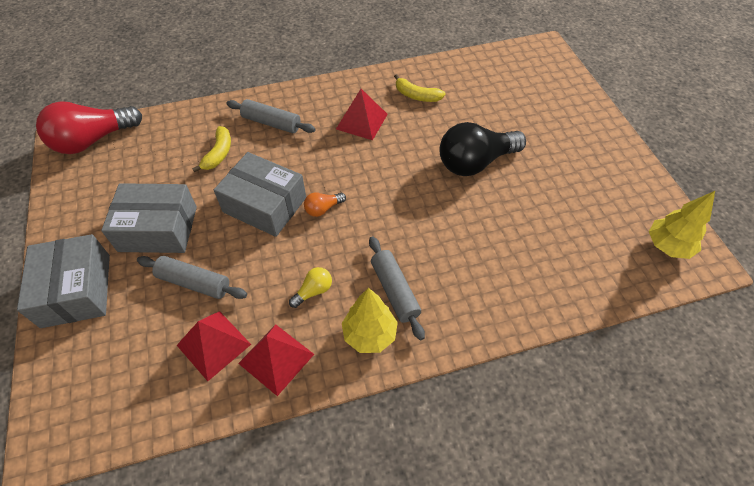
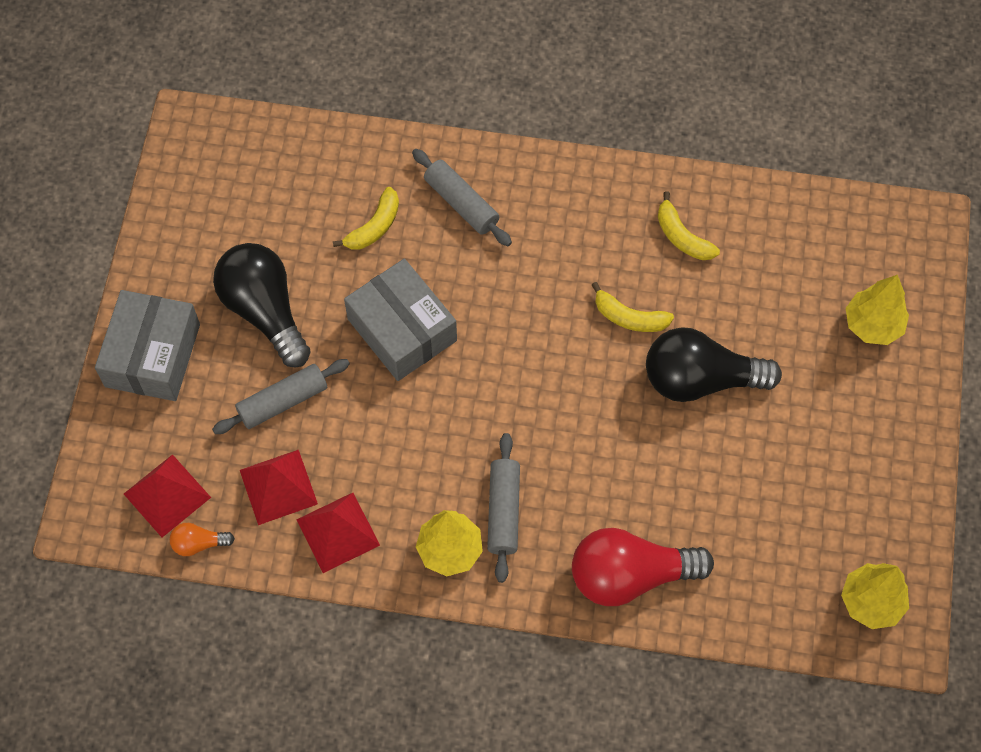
camera: 25 degrees right, 10 degrees up
(93, 140) = (224, 140): red light bulb -> red light bulb (630, 575)
(158, 229) = (265, 311): grey box -> black light bulb
(194, 282) = (283, 401): grey rolling pin -> grey rolling pin turned 75 degrees counterclockwise
(313, 291) = (411, 471): yellow light bulb -> none
(323, 209) = (470, 366): orange light bulb -> orange light bulb (199, 543)
(361, 121) = (583, 250): red pyramid -> red pyramid (167, 495)
(411, 145) = (629, 317): none -> yellow banana
(552, 101) = (872, 325): none -> yellow tree

